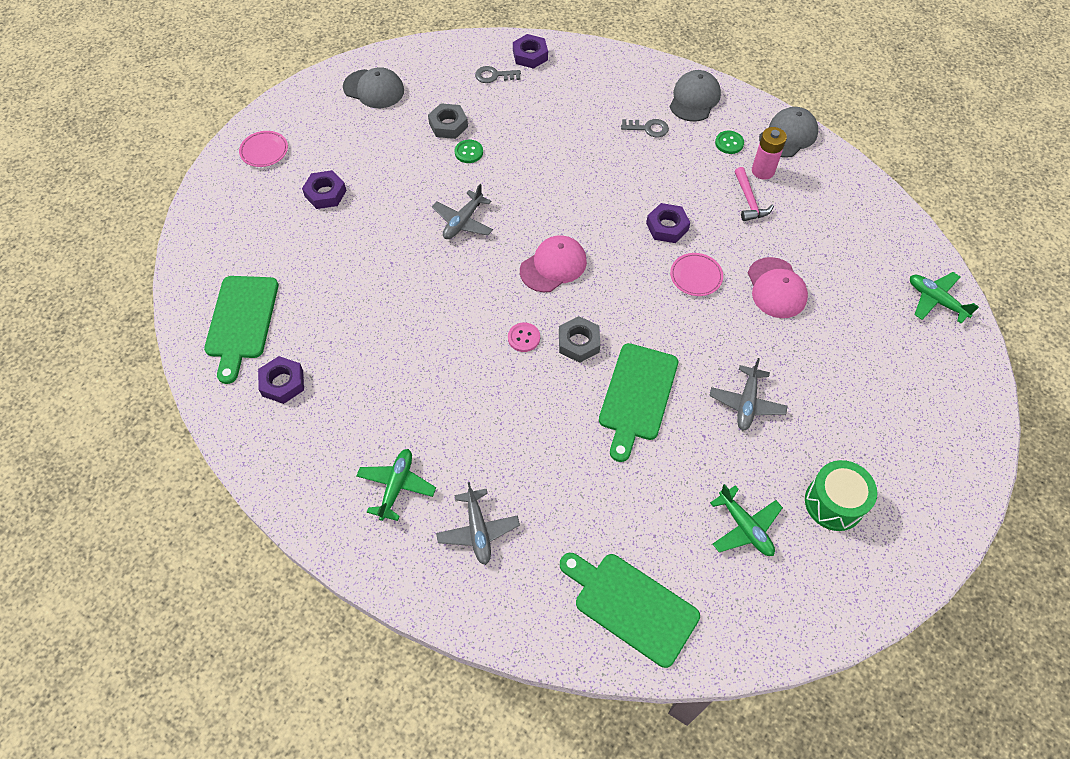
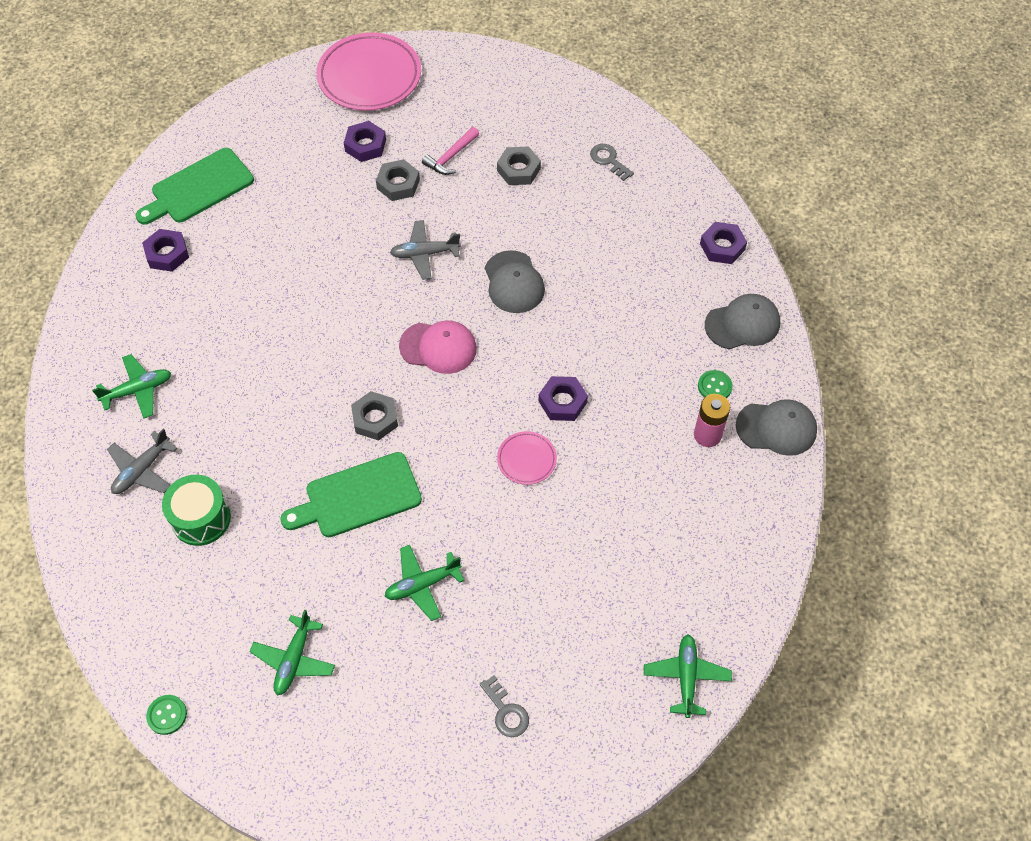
camera: 50 degrees right, 0 degrees up
(264, 151) = (369, 77): pink plate -> pink plate, size x2.10
(374, 89) = (505, 93): grey cap -> grey cap (514, 282)
(383, 197) = (398, 184): none -> grey nut
(469, 152) = (503, 205): green button -> green button (167, 715)
(524, 338) = (345, 377): pink button -> none
(530, 55) = (661, 168): purple nut -> purple nut (722, 246)
(631, 606) = (157, 620): green cutting board -> none
(648, 128) = (666, 312): grey key -> grey key (506, 711)
(746, 403) = (422, 584): grey plane -> green plane
(749, 201) = (658, 447): pink hammer -> pink hammer (450, 157)
(776, 288) = (573, 531): pink cap -> none
(834, 503) = (375, 717): green drum -> green drum (201, 518)

